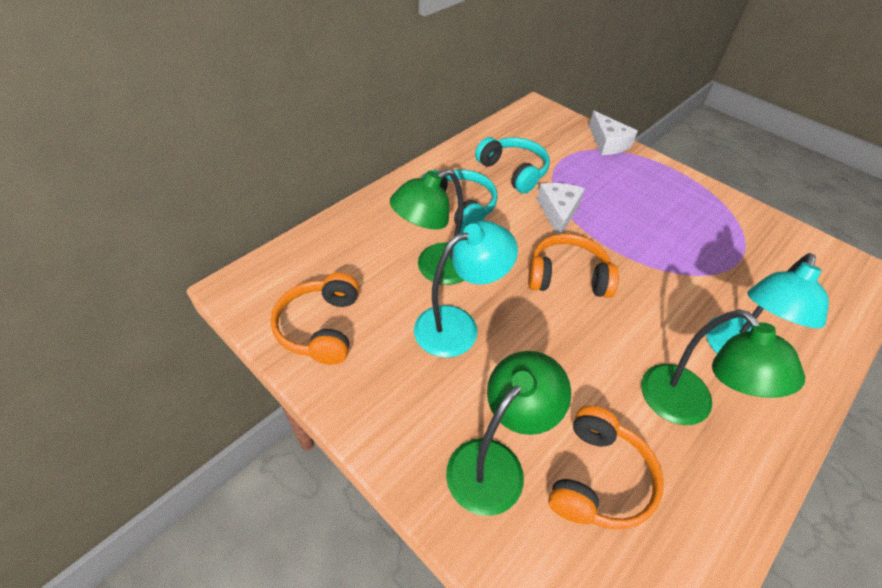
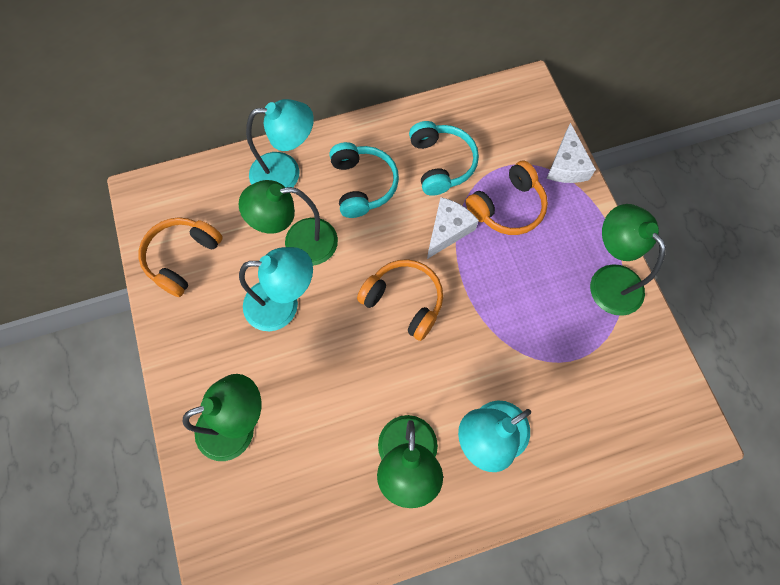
camera: 30 degrees right, 20 degrees up
(382, 221) = (286, 173): none -> turquoise lamp
(599, 478) = (299, 474): orange headphones -> orange headphones (508, 207)
(707, 200) = (608, 280): none -> green lamp

